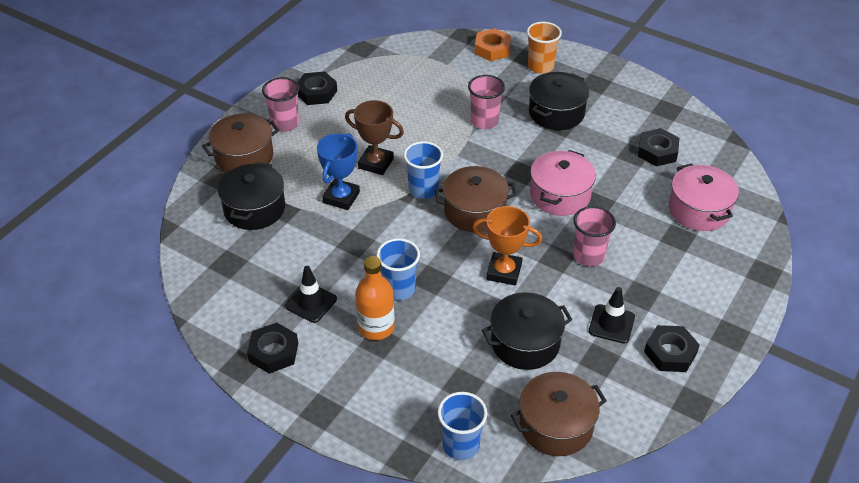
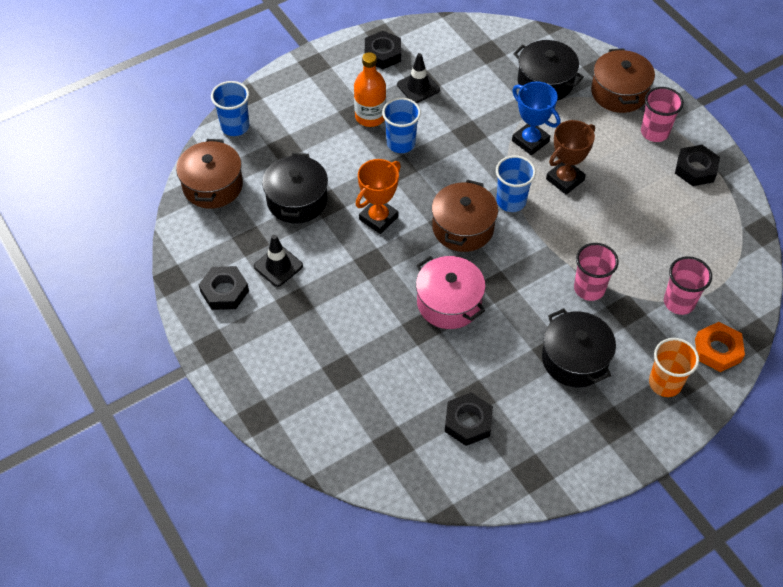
camera: 115 degrees right, 10 degrees up
(588, 256) = (360, 287): pink cup -> pink cup (679, 302)
(699, 210) = (366, 410): pink pot -> none

